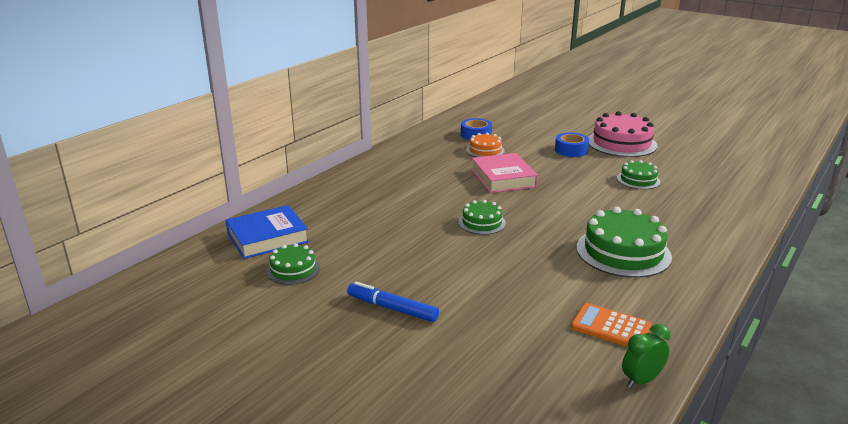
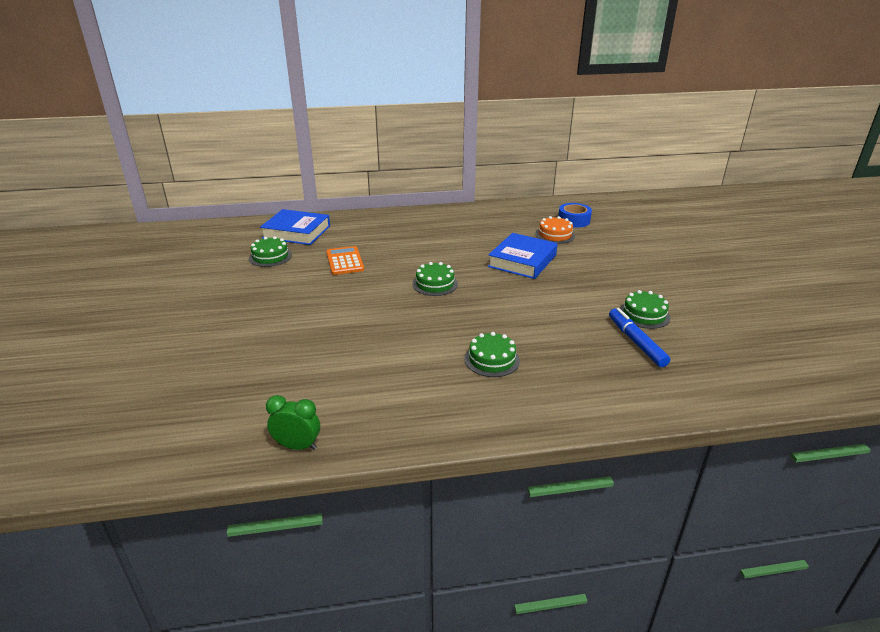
camera: 45 degrees right, 5 degrees up
(392, 308) = (268, 306): blue marker -> blue marker (636, 342)
(503, 178) = (522, 261): pink book -> blue book
(571, 150) = (634, 264): blue tape -> none
(610, 327) = (359, 401): orange calculator -> orange calculator (344, 261)
(621, 143) = (703, 278): pink cake -> none
(623, 252) = (492, 359): green cake -> green cake, size x0.55

